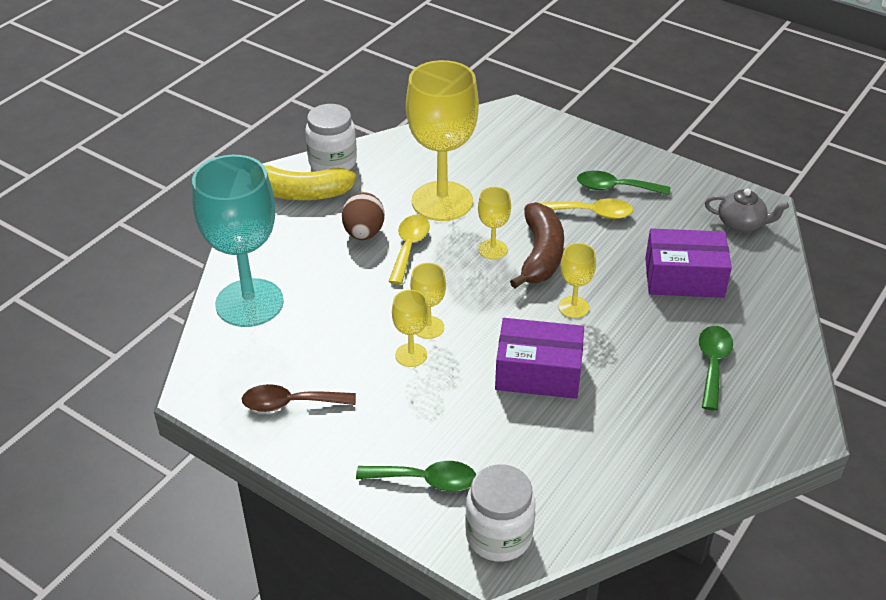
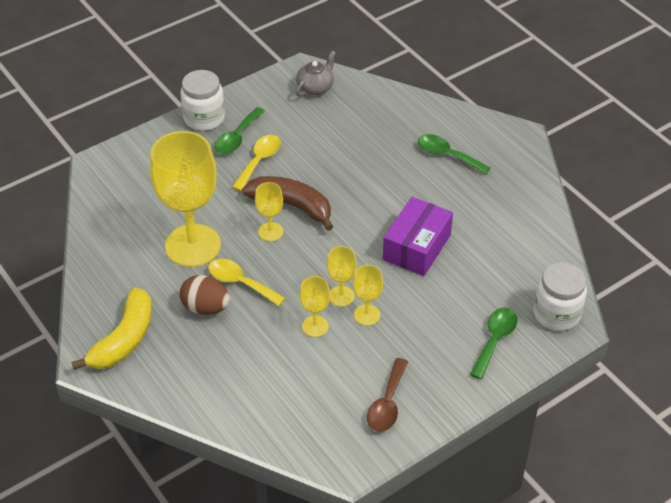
camera: 70 degrees left, 5 degrees up
(249, 303) = (255, 407): turquoise goblet -> none
(332, 162) = (93, 305): white jar -> white jar (204, 118)
(573, 307) = (359, 206): yellow goblet -> yellow goblet (315, 326)
(684, 277) = (357, 137): purple box -> none

